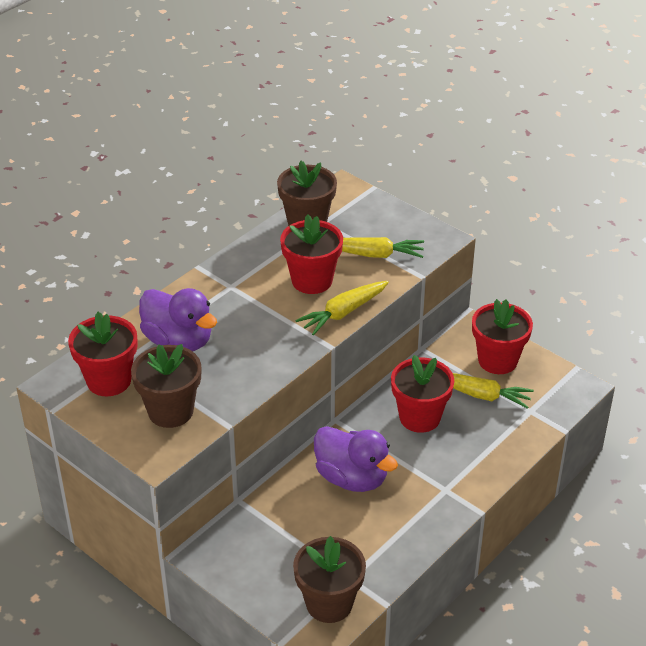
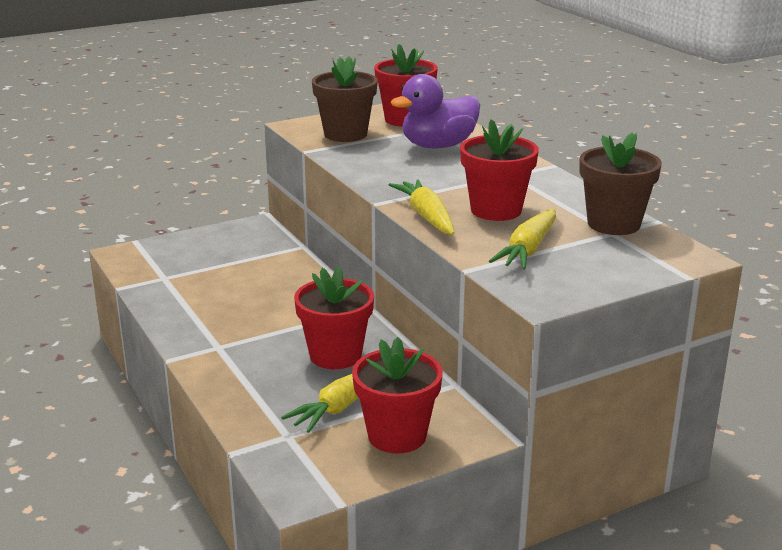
camera: 110 degrees right, 15 degrees down
(329, 603) = (149, 264): brown flower pot -> none
(352, 478) = (281, 300): purple duck -> none

